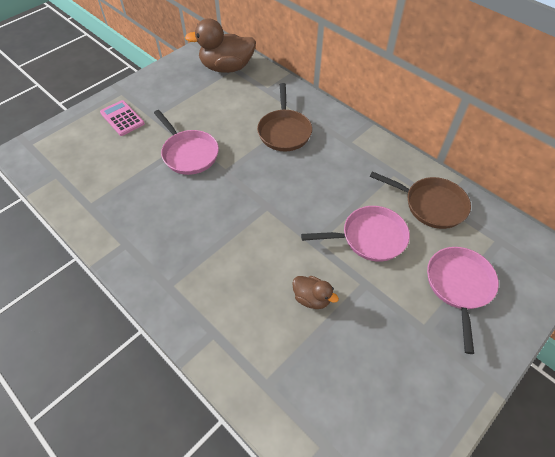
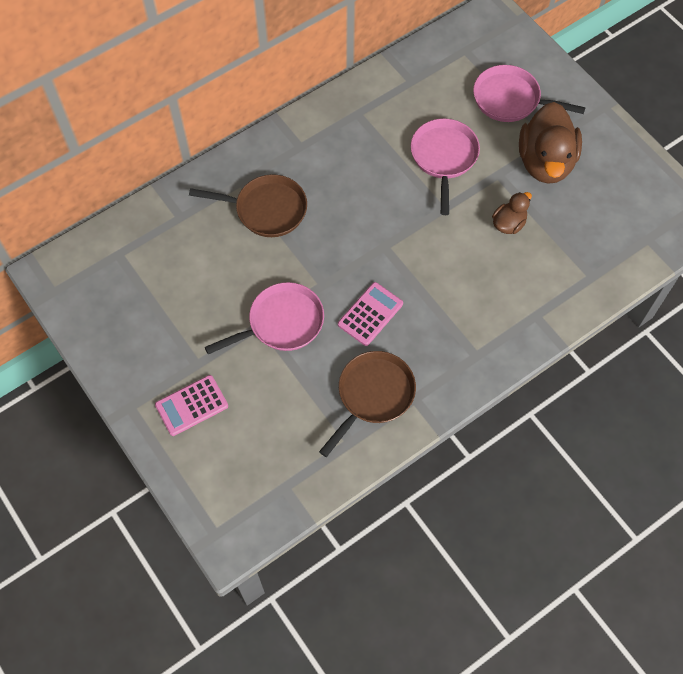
camera: 80 degrees left, 10 degrees up
(201, 205) = (370, 314): none -> pink calculator
(226, 68) = (115, 261): brown duck -> brown duck (545, 162)
(431, 205) = (411, 92): brown pan -> brown pan (373, 395)

